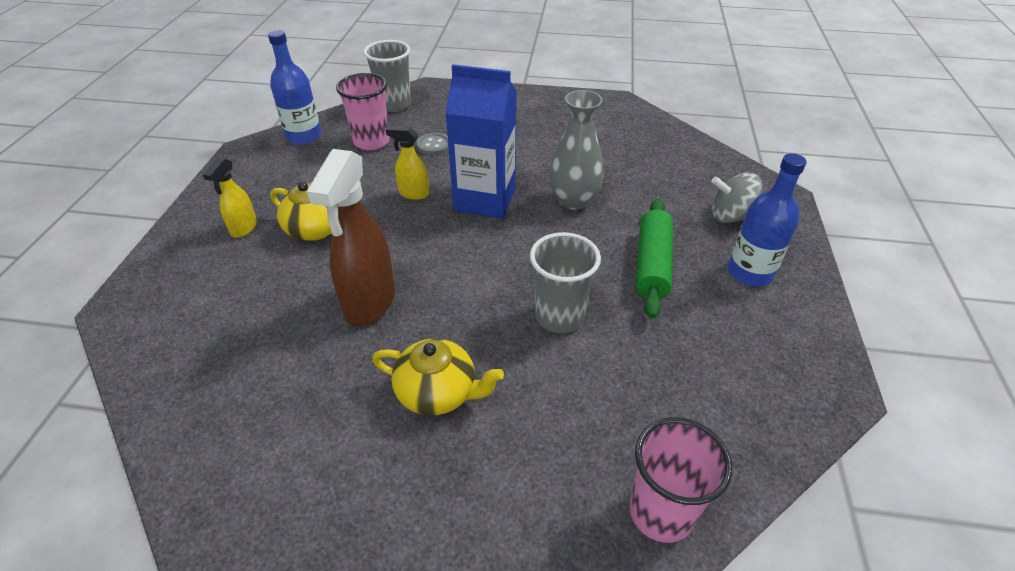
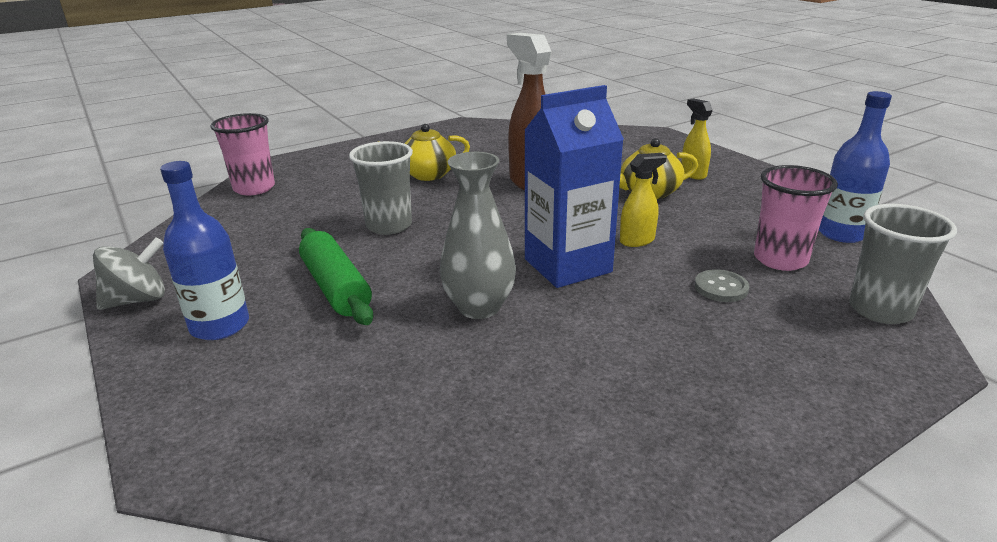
camera: 140 degrees right, 15 degrees down
(731, 216) = (262, 382): grey spinning top -> grey spinning top (138, 300)

